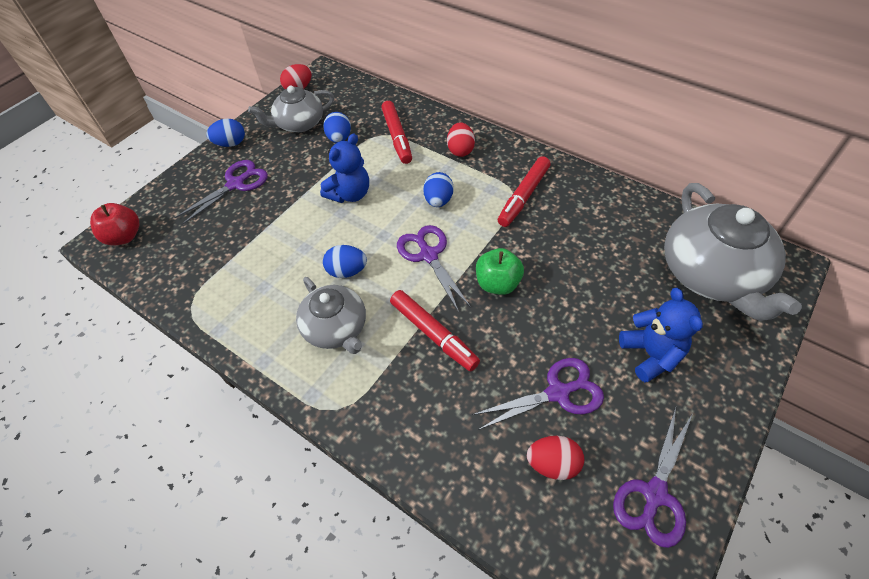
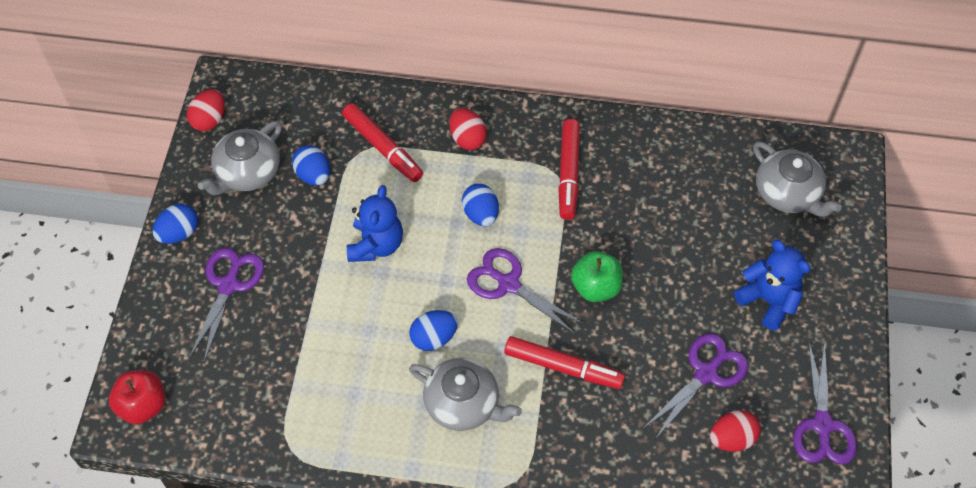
camera: 30 degrees left, 5 degrees up
(712, 274) = (788, 193): grey teapot -> grey teapot, size x0.62

